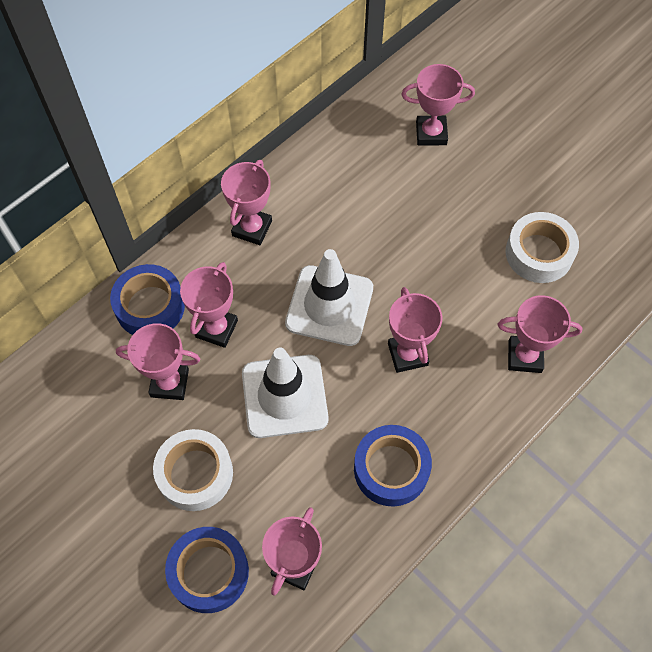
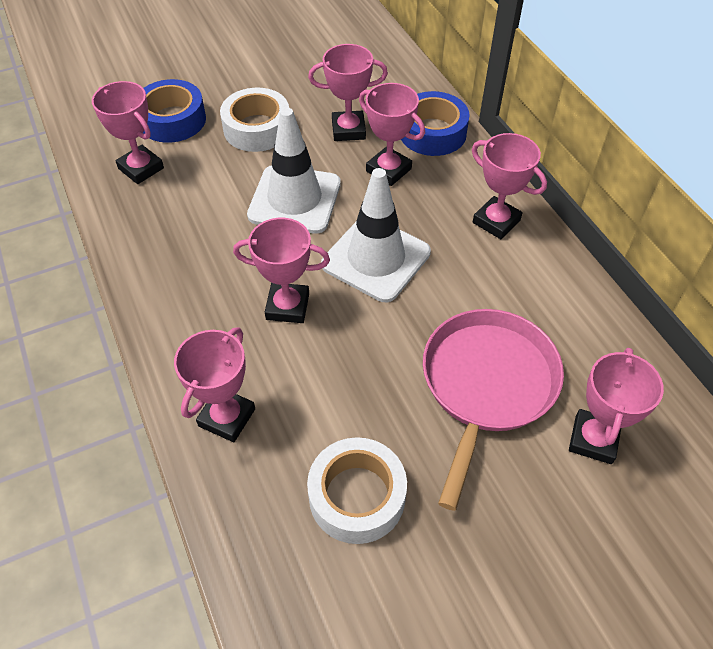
camera: 110 degrees right, 10 degrees down
(169, 383) = (348, 130): pink trophy -> pink trophy turned 60 degrees clockwise
(391, 469) = (178, 255): blue tape -> none
(417, 200) = (486, 385): none -> pink pan

